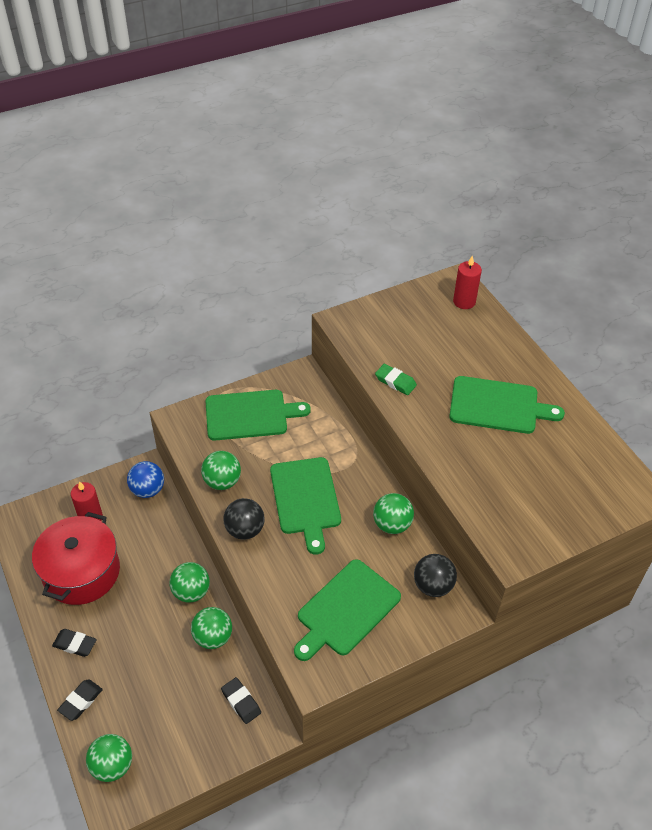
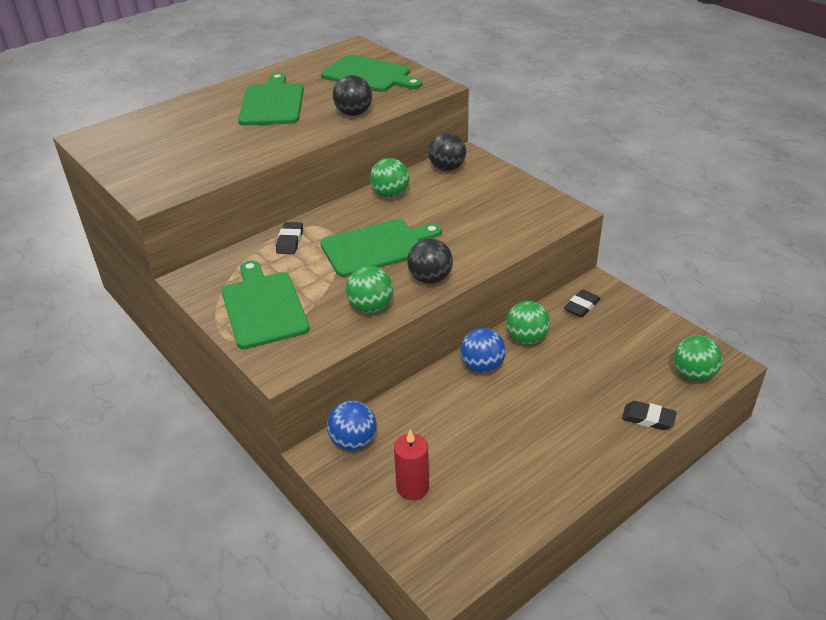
camera: 100 degrees left, 10 degrees down
(75, 644) = (589, 445): black eraser -> black eraser (290, 241)
(81, 572) = (495, 470): red pot -> none
(191, 592) = (482, 367): green ball -> blue ball
(346, 610) = (493, 206): green cutting board -> green cutting board (369, 75)
(395, 382) = (248, 154): green eraser -> none
(459, 468) = (353, 113): none -> black ball
(464, 302) = (122, 130): red candle -> none

